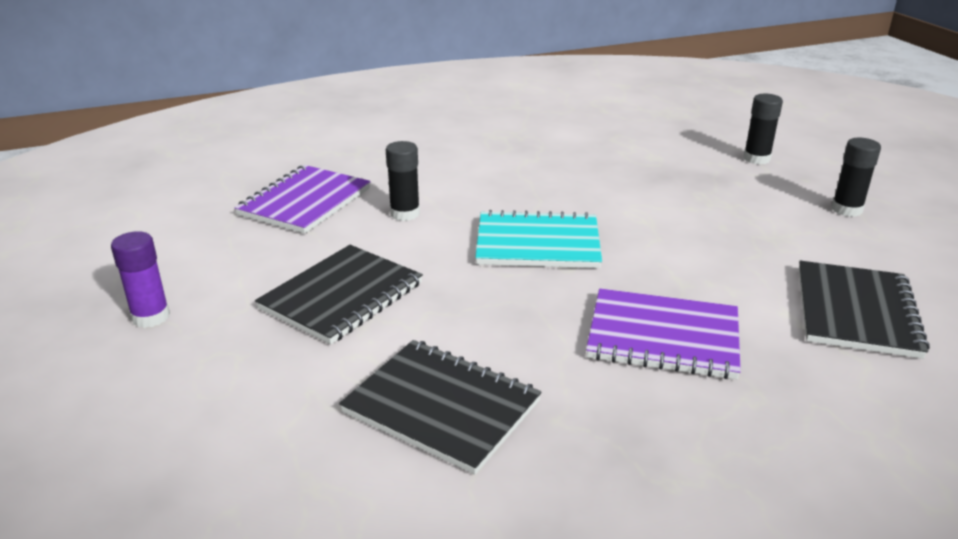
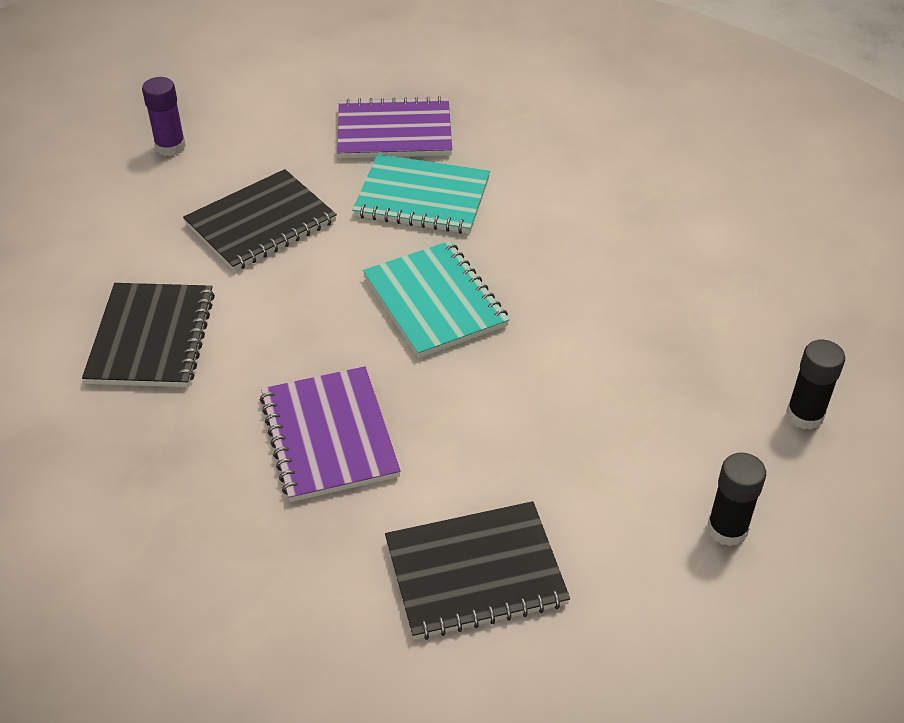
camera: 60 degrees right, 15 degrees up
(341, 296) = (261, 223): black notebook -> black notebook turned 45 degrees counterclockwise
(405, 213) = (422, 197): black glue stick -> turquoise notebook

